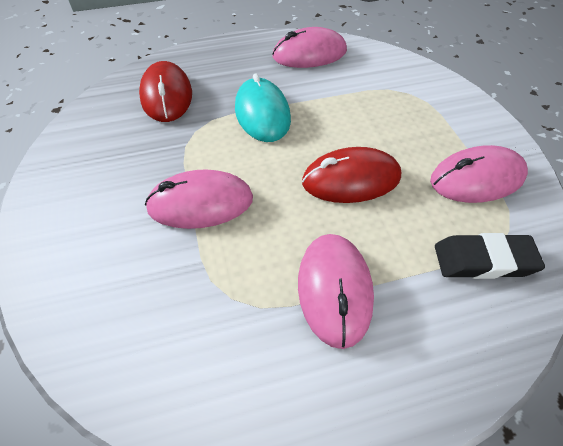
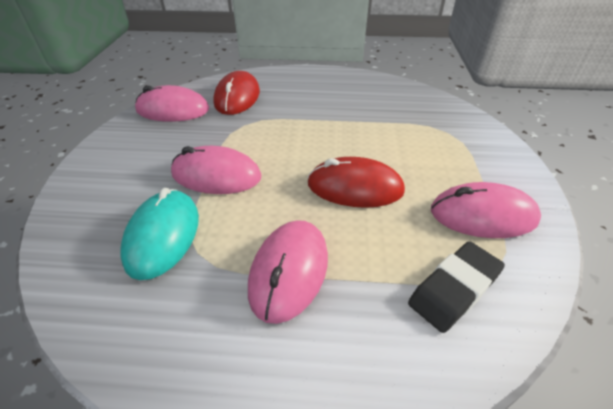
camera: 20 degrees right, 10 degrees down
(262, 113) = (305, 123): turquoise mouse -> turquoise mouse (163, 236)
(309, 54) = (370, 88): pink mouse -> pink mouse (173, 110)
(483, 260) = (454, 289): black eraser -> black eraser turned 60 degrees counterclockwise

